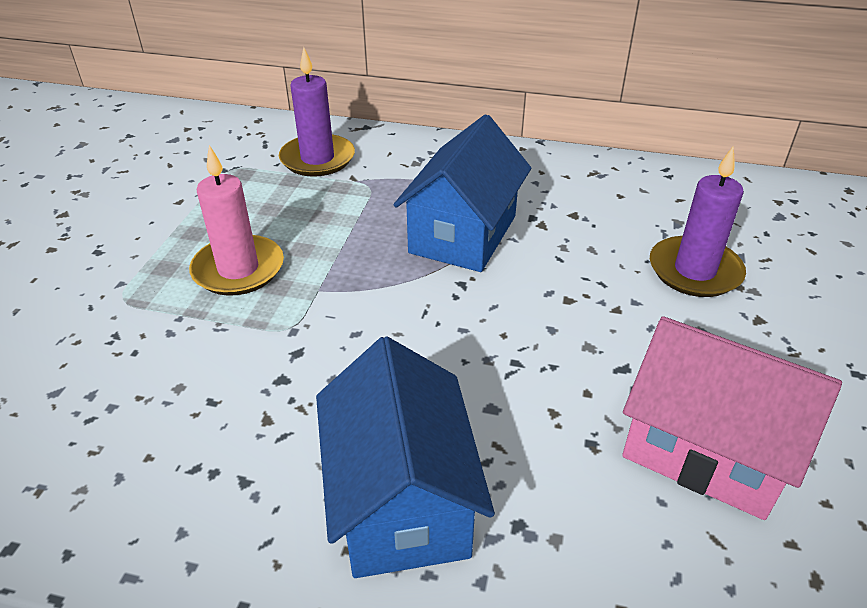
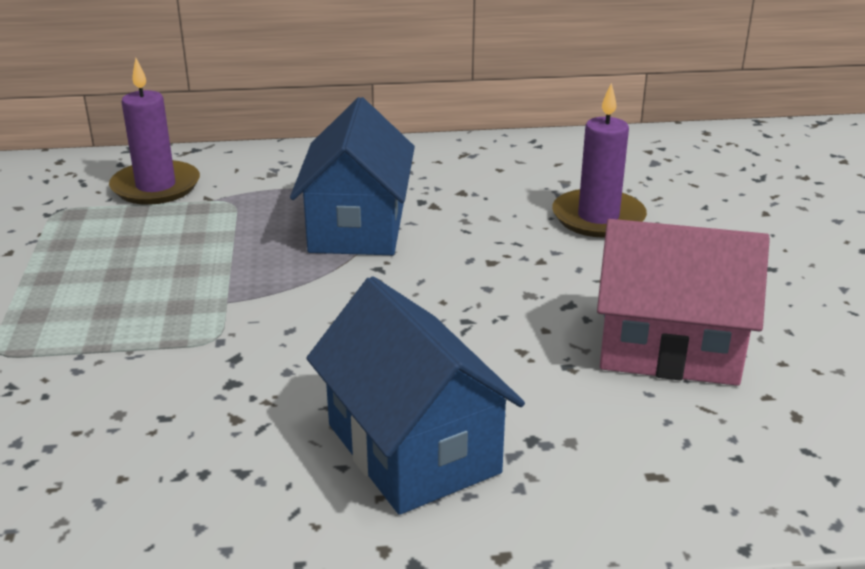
camera: 20 degrees left, 10 degrees down
(238, 269) = (123, 300): pink candle -> none

